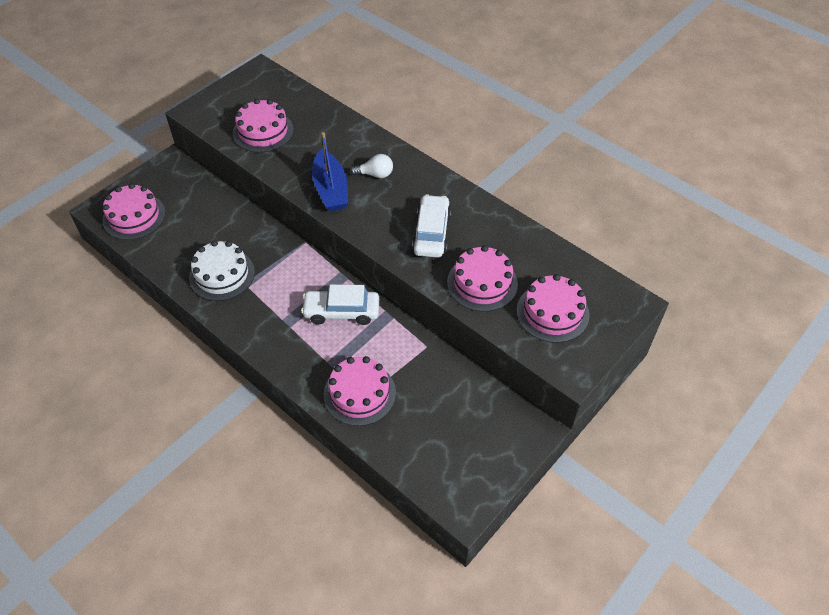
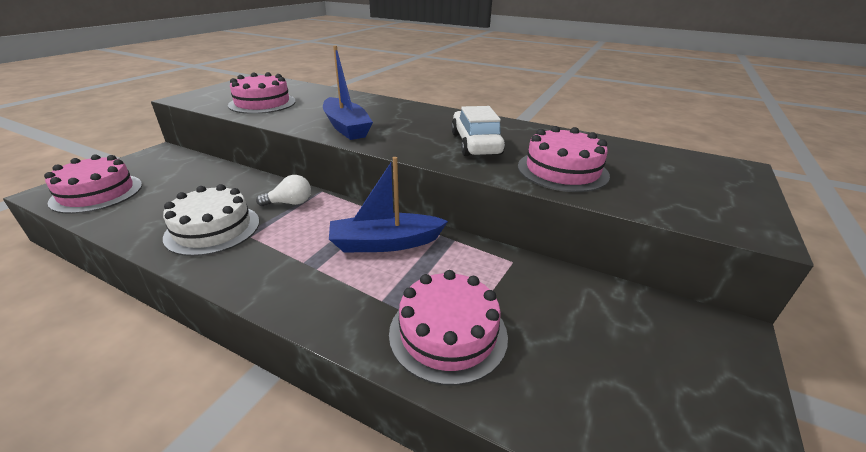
camera: 15 degrees left, 20 degrees down
(341, 312) = (385, 243): white car -> blue boat
(375, 174) = (392, 116): white light bulb -> white light bulb (290, 203)
(552, 312) = (666, 183): pink cake -> none

